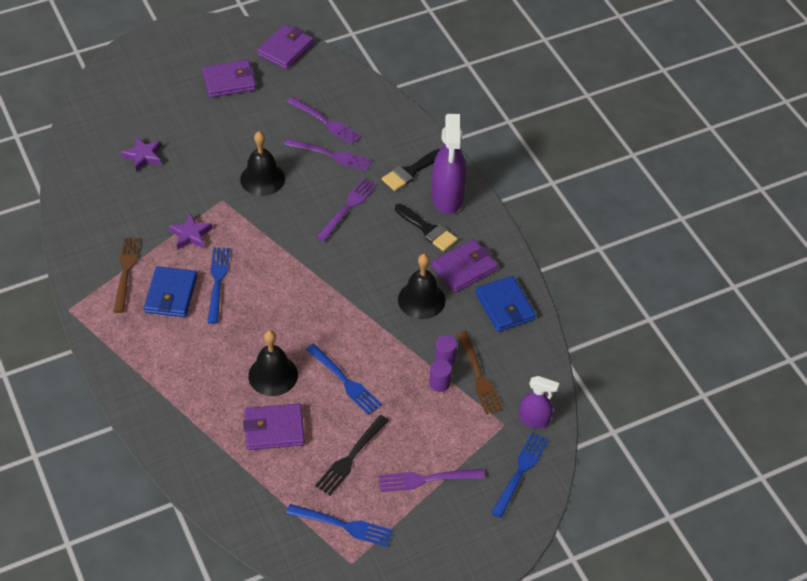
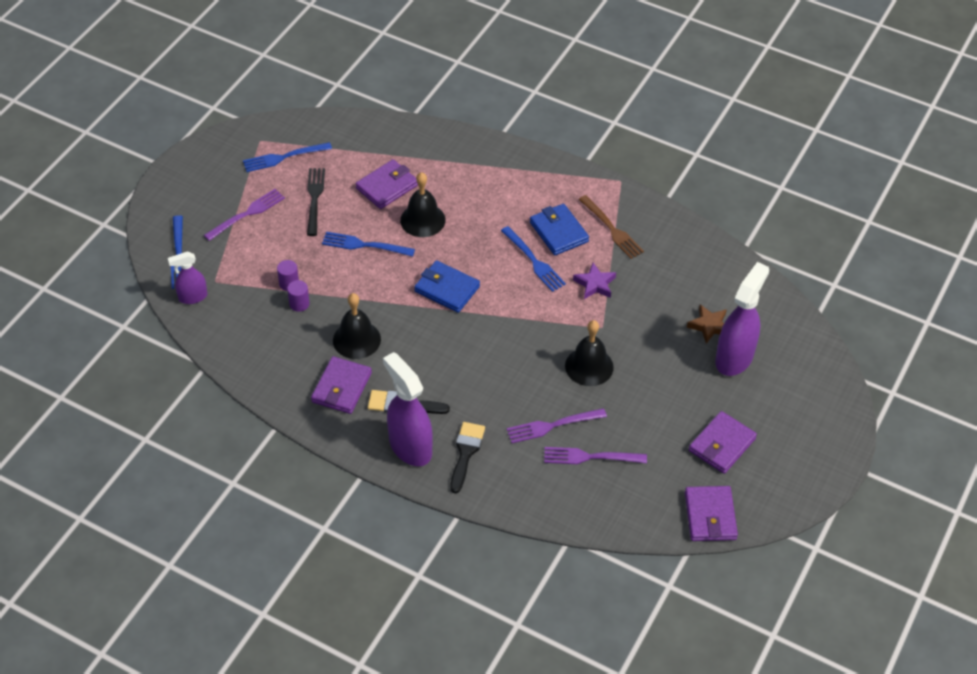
camera: 145 degrees right, 0 degrees up
(143, 156) = (709, 326): purple star -> brown star
(153, 126) = (734, 358): none -> purple spray bottle
(348, 207) = (490, 384): purple fork -> none
(479, 376) = (261, 306): brown fork -> none
(504, 306) = (281, 374): blue wallet -> blue wallet (447, 289)

